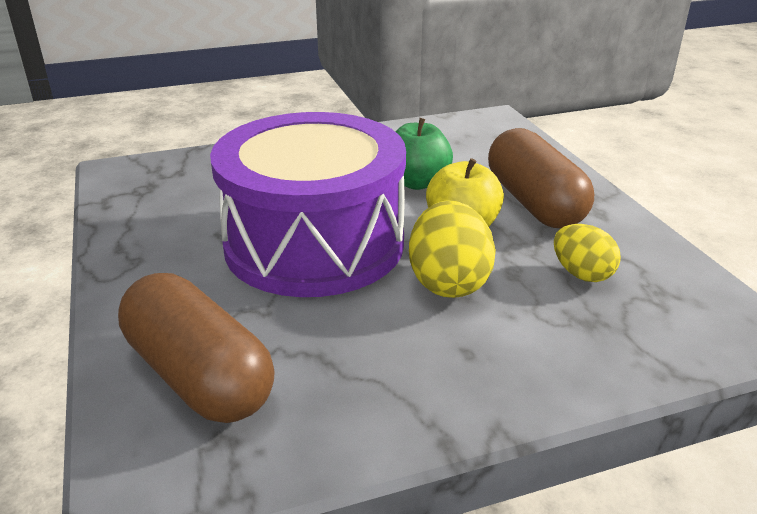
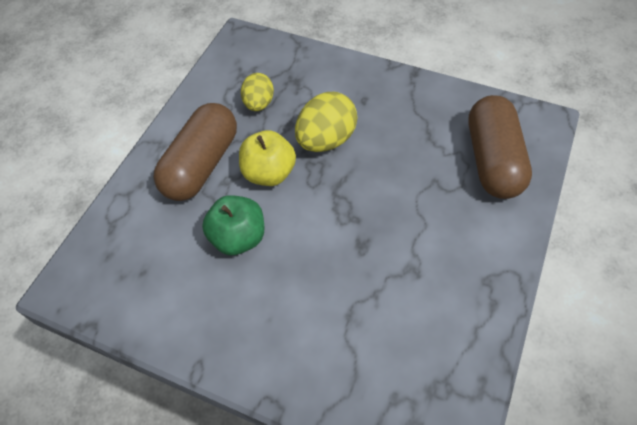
camera: 135 degrees left, 25 degrees up
(314, 243) = (365, 218): purple drum -> none

